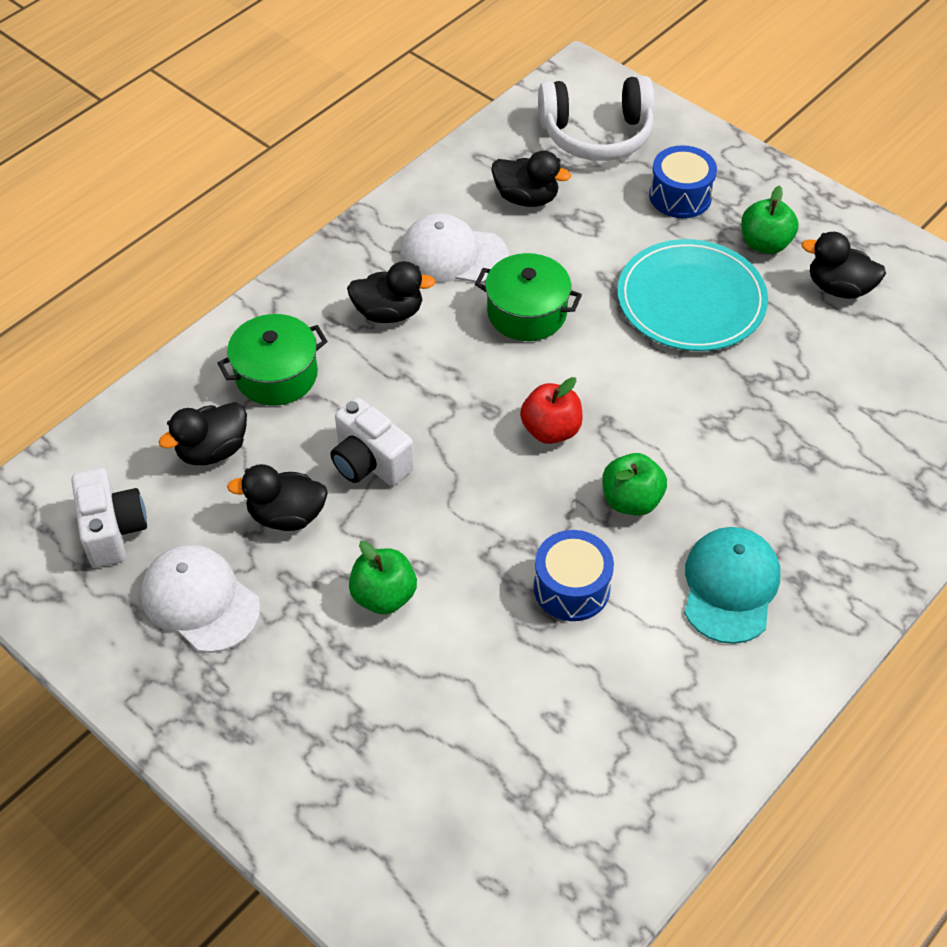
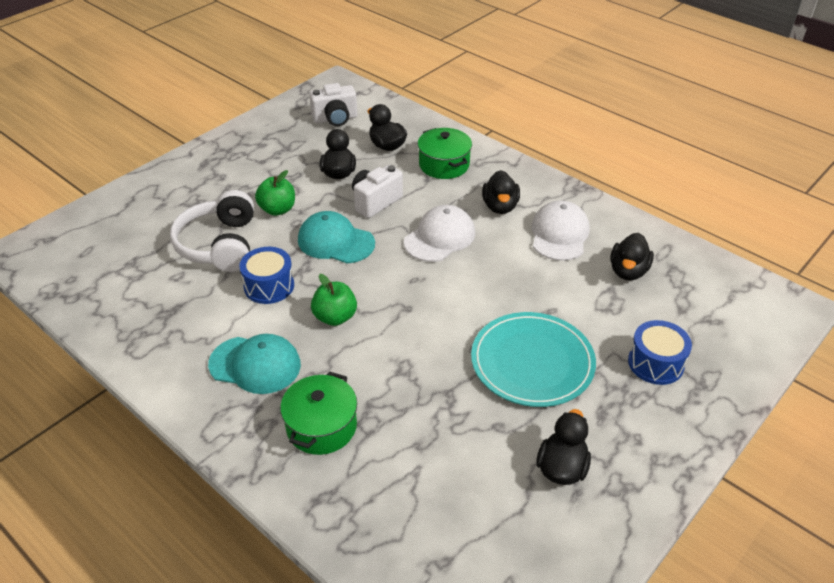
camera: 90 degrees right, 10 degrees down
(200, 600) = (286, 148): white cap -> white cap (440, 237)
(467, 509) = (335, 241): none -> turquoise cap
(527, 312) = (507, 270): green pot -> green pot (321, 426)
(551, 430) = (398, 279): red apple -> none
(596, 134) = (717, 313): white headphones -> white headphones (220, 245)
(764, 244) = (608, 417): green apple -> none

